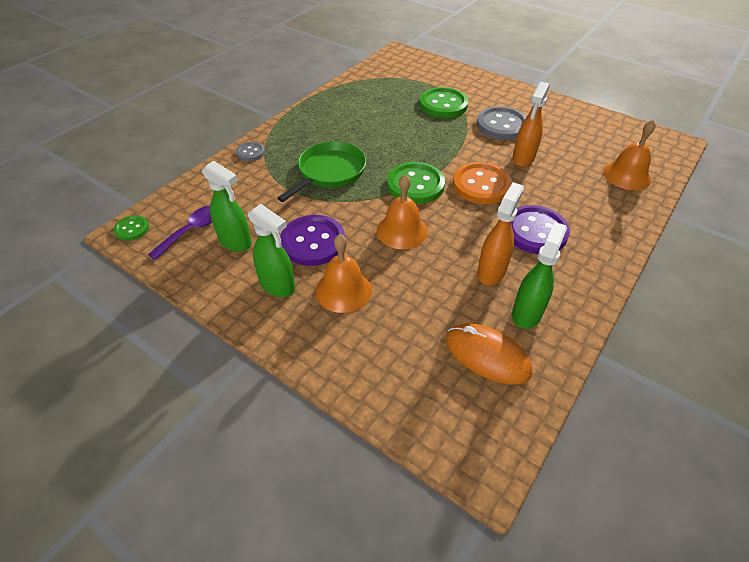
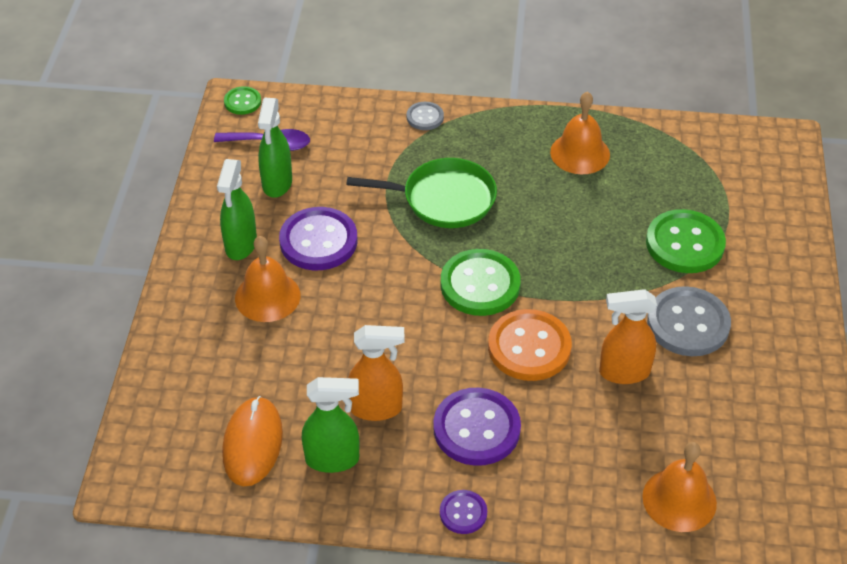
camera: 60 degrees right, 0 degrees up
(402, 231) = (388, 305): orange bell -> orange bell (580, 153)
(604, 264) = (463, 513): none -> purple button

